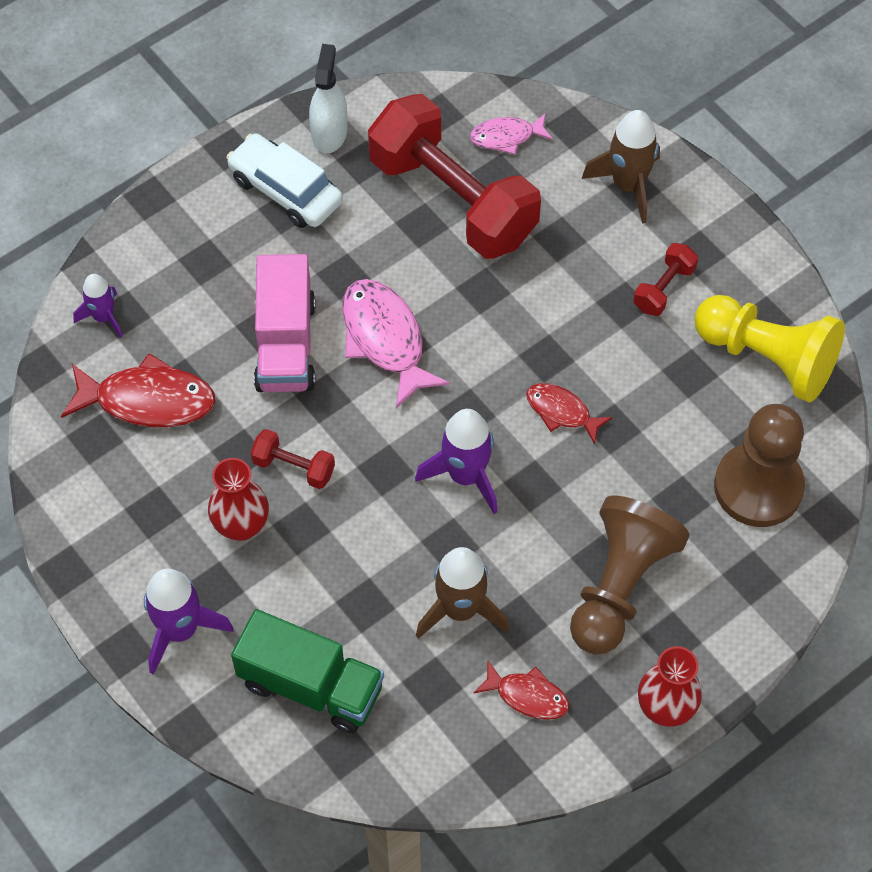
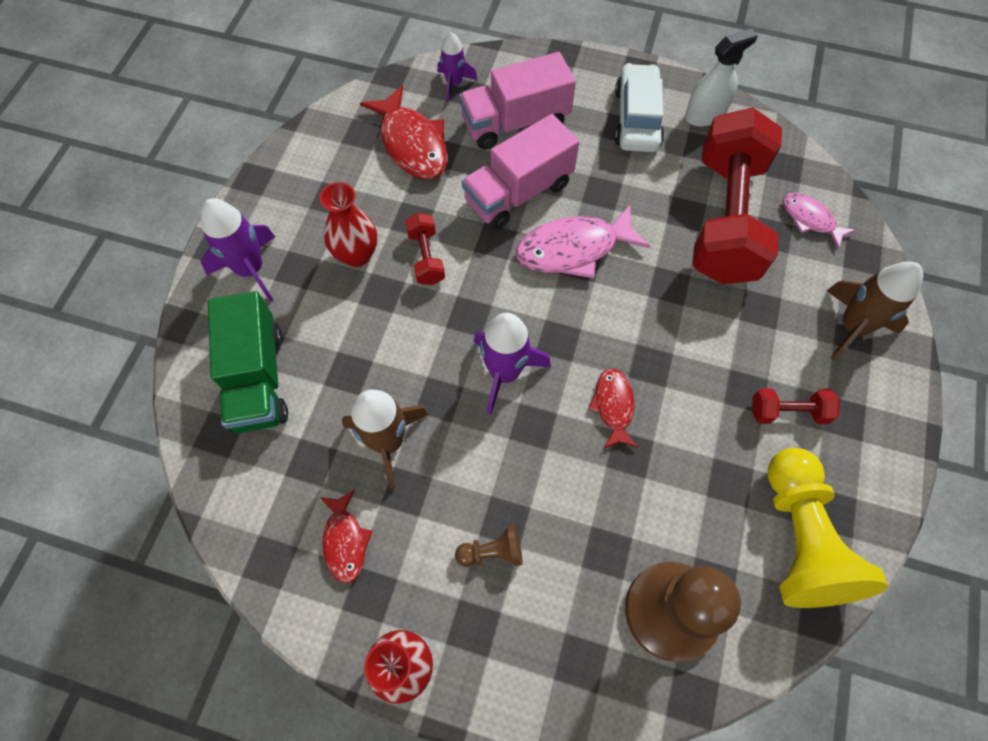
camera: 55 degrees right, 5 degrees up
(200, 294) = (515, 122): none -> pink truck
(385, 339) = (573, 249): pink fish -> pink fish turned 135 degrees counterclockwise
(619, 586) = (492, 552): brown pawn -> brown pawn, size x0.43

